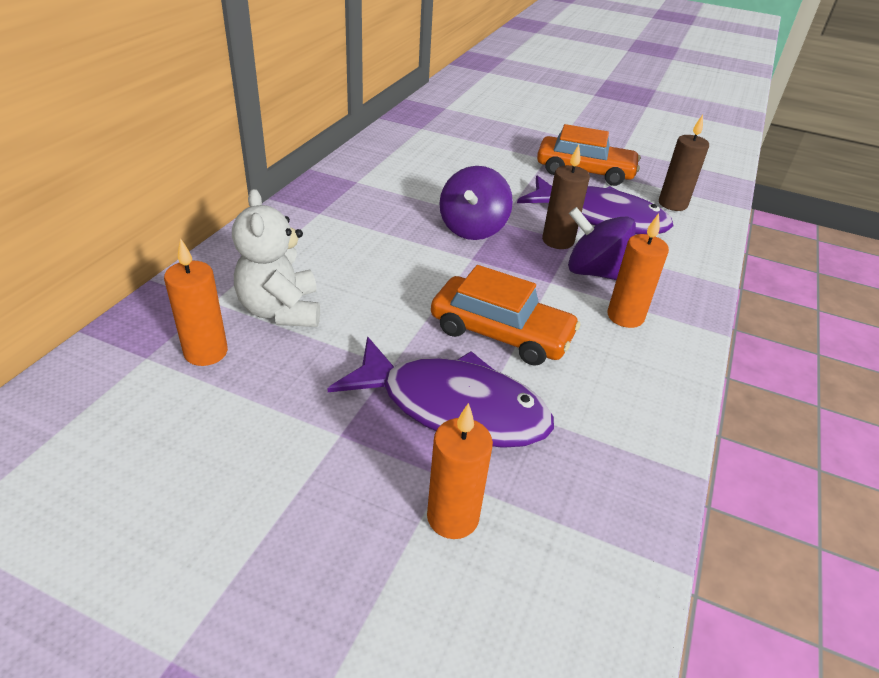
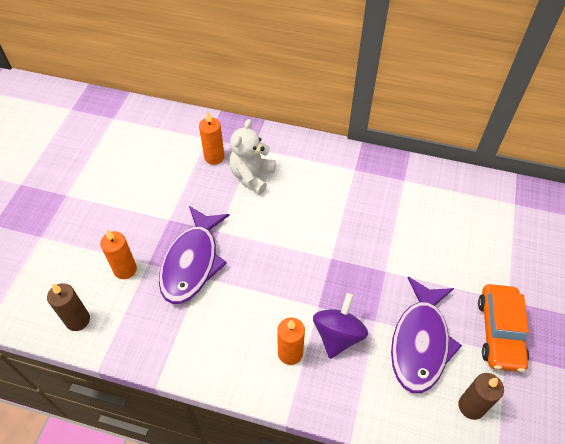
camera: 85 degrees right, 15 degrees up
(281, 310) = (252, 176): white teddy bear -> white teddy bear turned 45 degrees counterclockwise
(473, 228) = (368, 255): purple spinning top -> none
(501, 333) = (256, 280): orange car -> none
(558, 241) = (372, 310): brown candle -> brown candle (78, 320)

